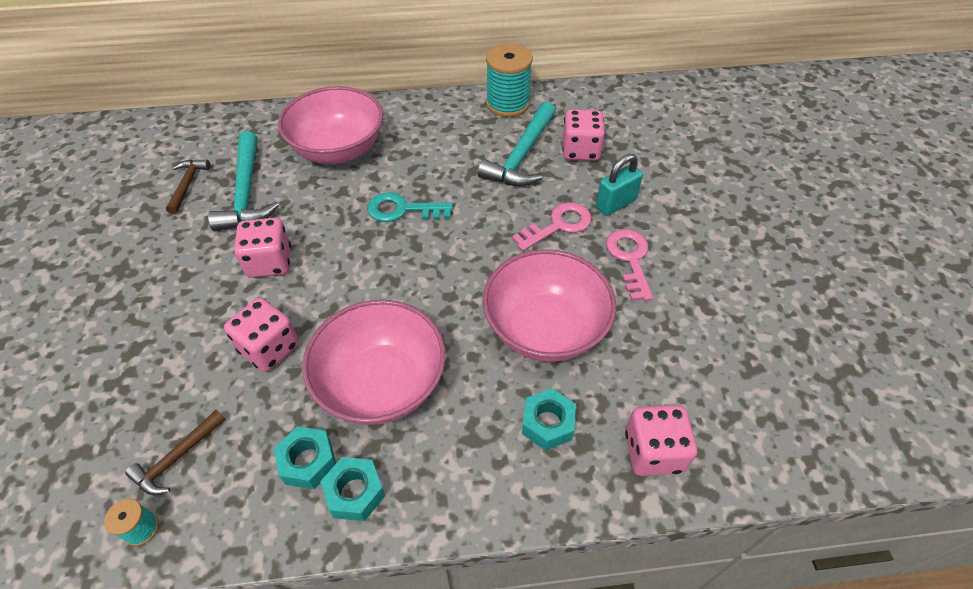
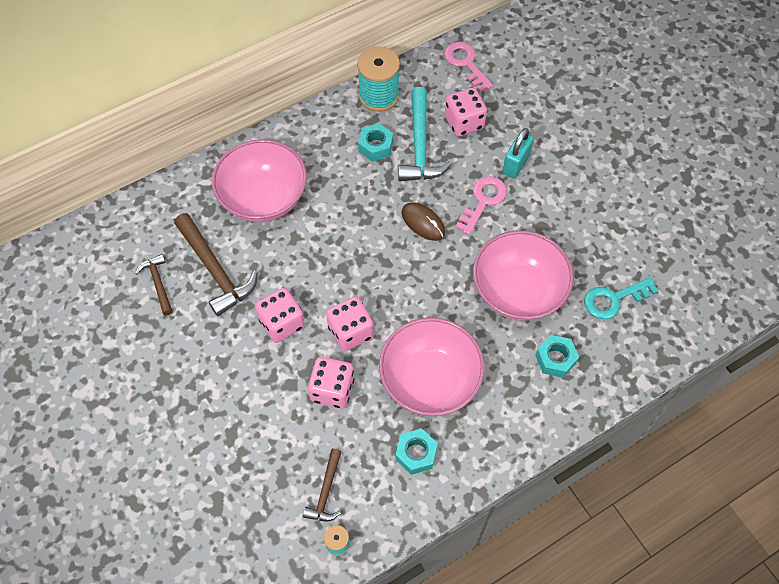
camera: 25 degrees left, 10 degrees up
(246, 193) = (215, 270): turquoise hammer -> brown hammer
(355, 493) = (459, 458): turquoise nut -> turquoise nut (376, 146)
(403, 209) = (356, 234): turquoise key -> turquoise key (614, 299)
(480, 223) = (423, 223): none -> brown mouse
(630, 259) = (549, 210): pink key -> pink key (466, 64)
(653, 452) = (629, 348): pink dice -> pink dice (350, 332)

